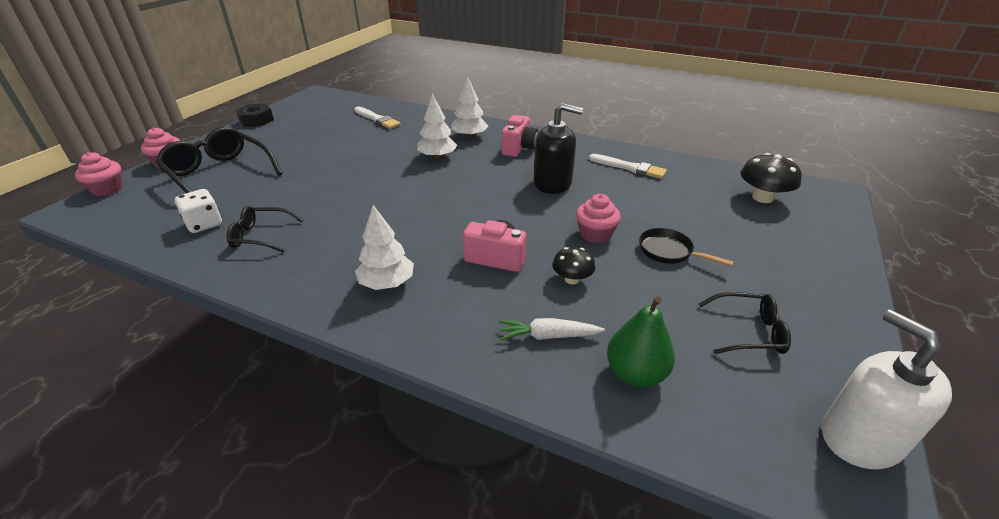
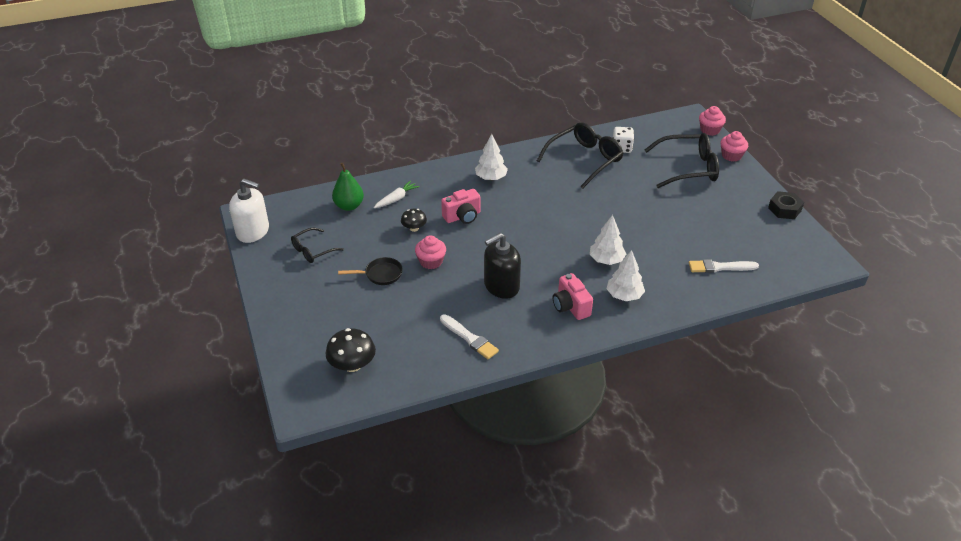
camera: 135 degrees right, 5 degrees up
(260, 236) = (585, 160): black glasses -> black glasses, size x1.78
(629, 168) = (469, 338): white brush -> white brush turned 120 degrees counterclockwise

